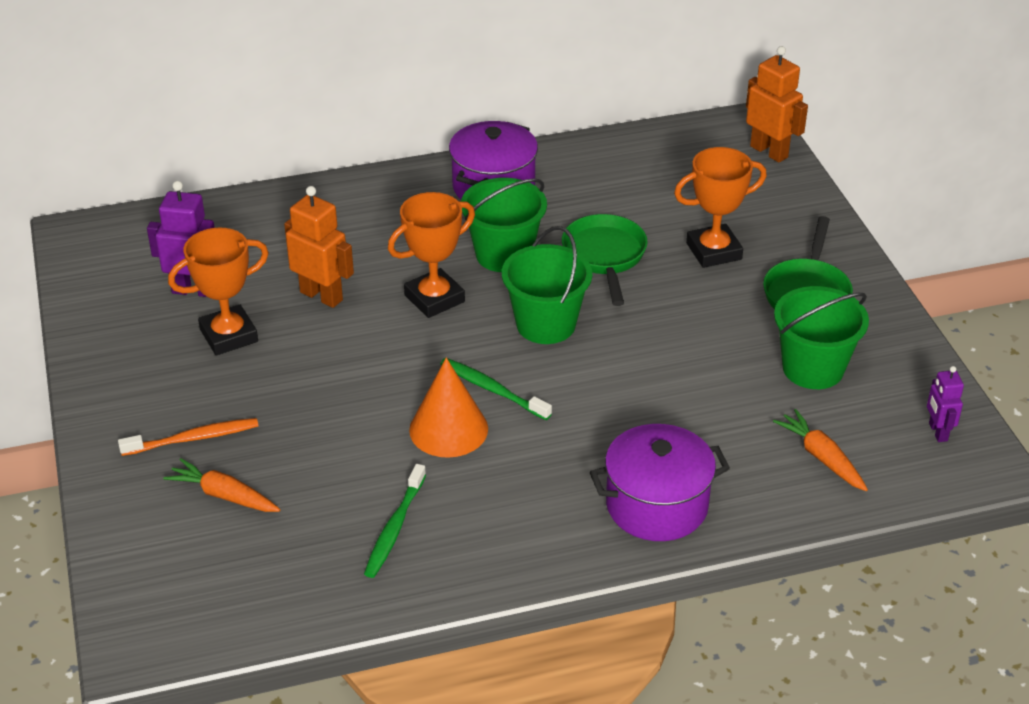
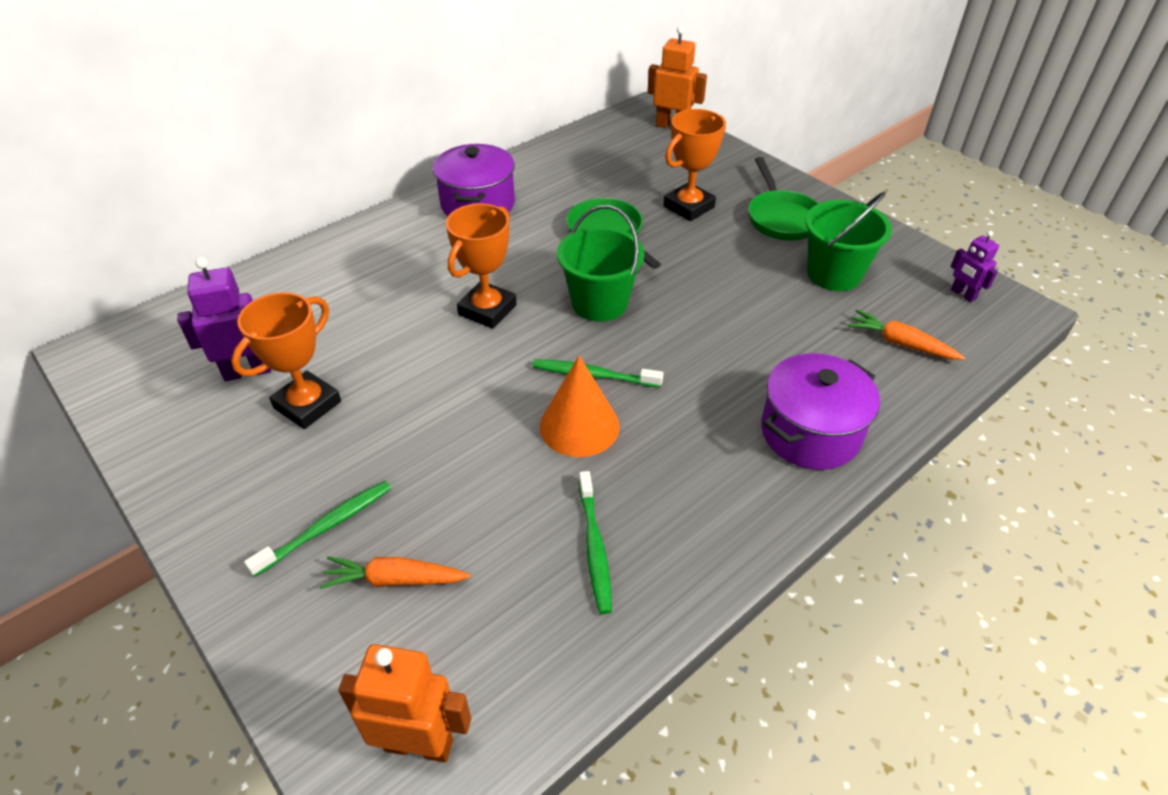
camera: 25 degrees left, 5 degrees up
(193, 438) = (326, 527): orange toothbrush -> green toothbrush
(321, 296) = (380, 338): orange robot -> orange robot (419, 744)
(504, 254) = (523, 255): green bucket -> none

